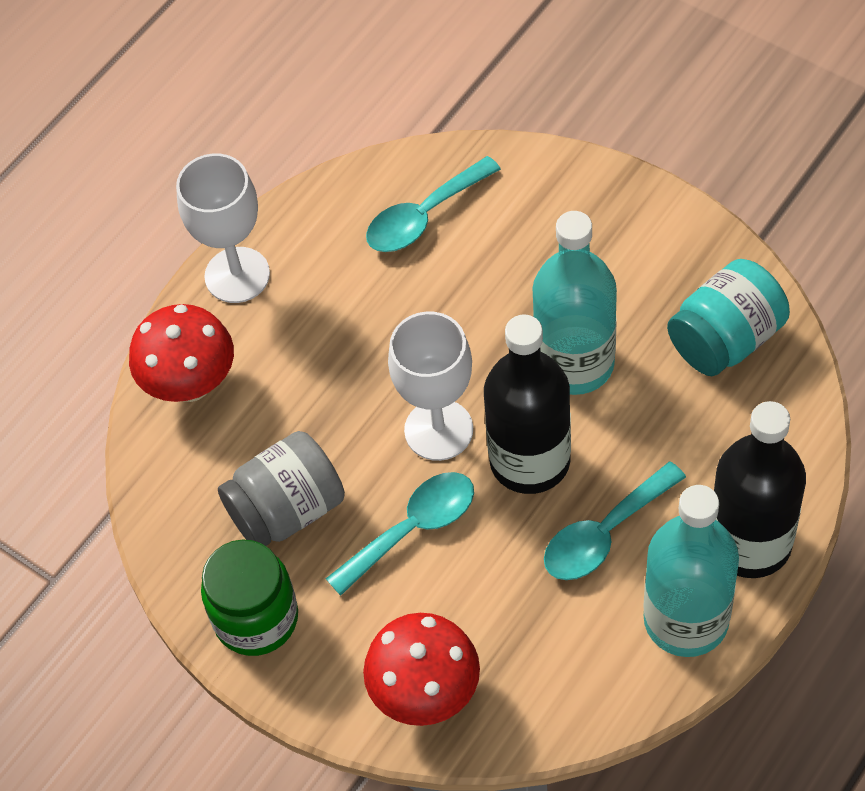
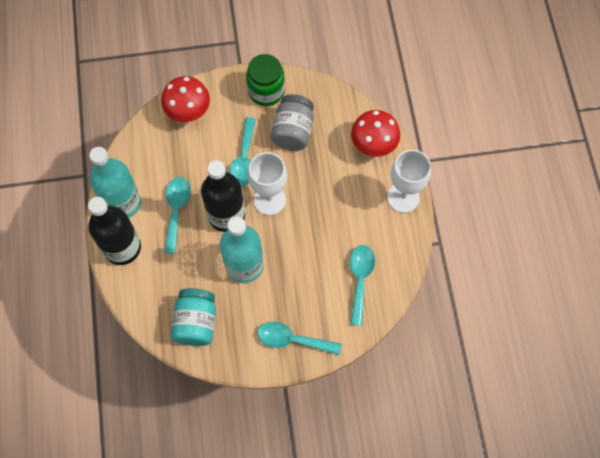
camera: 130 degrees right, 10 degrees up
(602, 213) = (292, 340): none -> turquoise spoon

